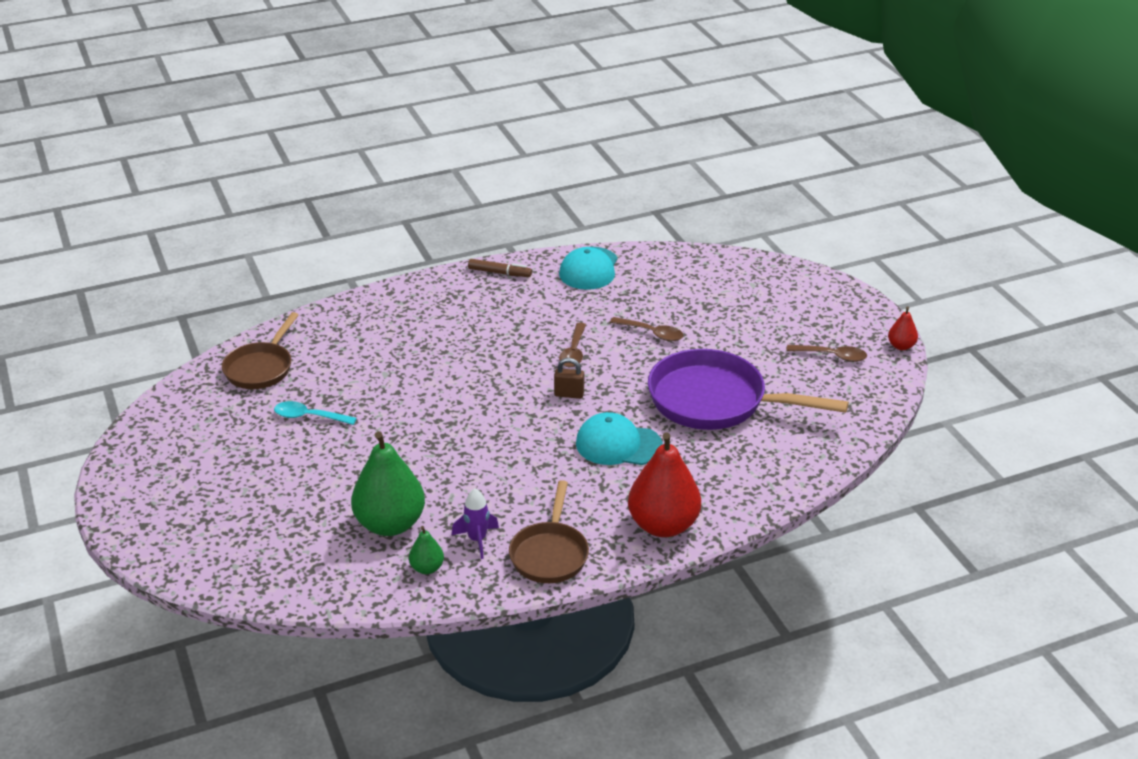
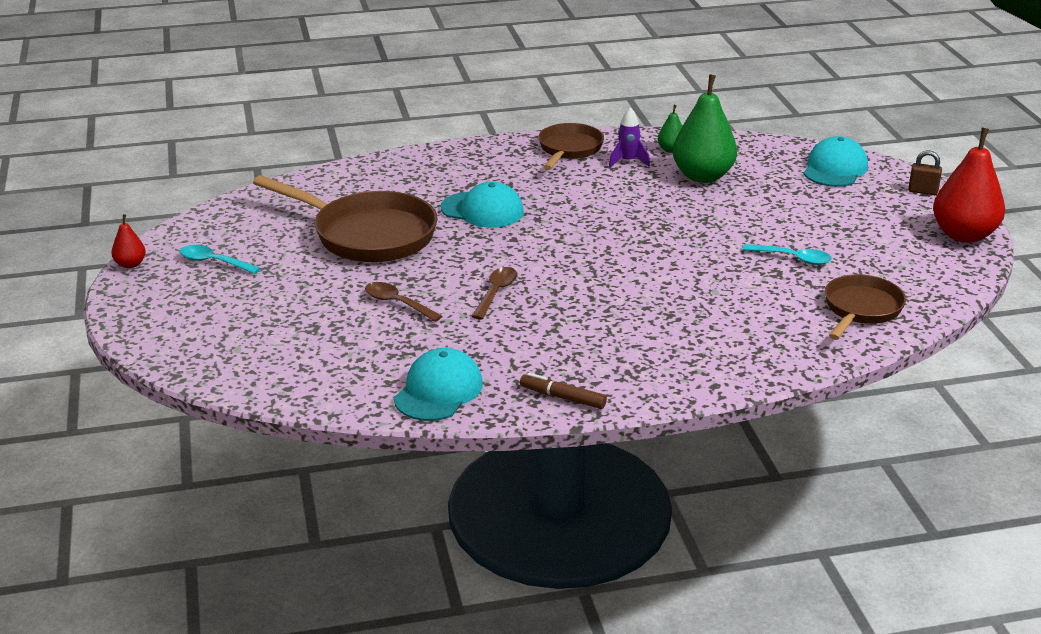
camera: 170 degrees left, 5 degrees down
(233, 556) = (835, 169): none -> turquoise cap
(569, 394) = (515, 253): brown padlock -> brown padlock (923, 191)
(663, 525) = (468, 157): red pear -> red pear (964, 235)
(715, 401) = (368, 235): purple pan -> brown pan
(832, 356) = (214, 262): brown spoon -> turquoise spoon

